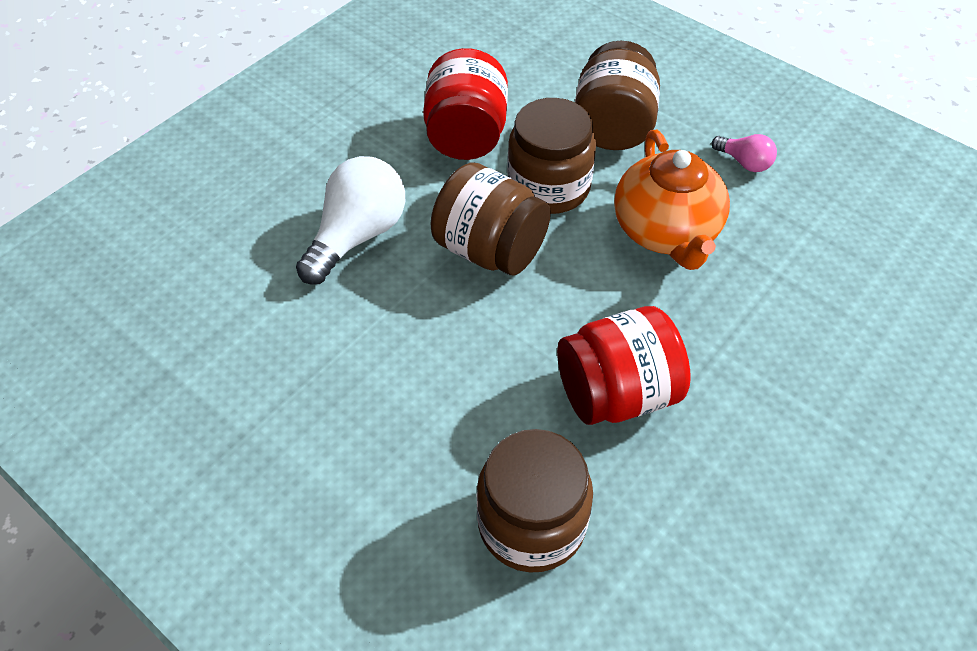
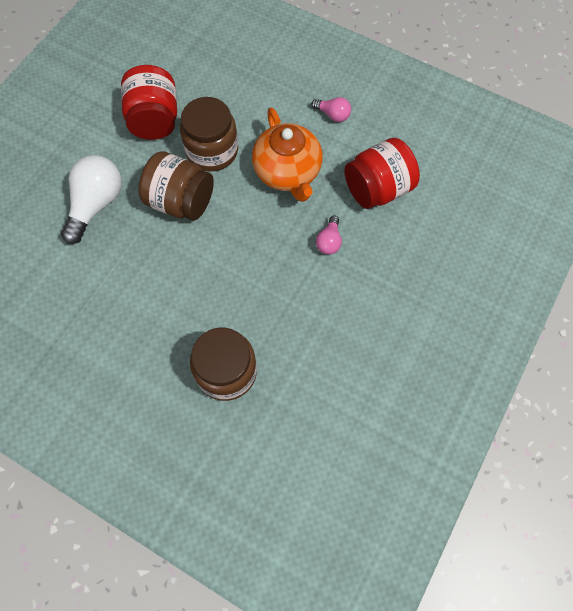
camera: 10 degrees left, 15 degrees up
(613, 127) = (248, 99): brown jar -> none
(616, 393) = (267, 285): red jar -> red jar (377, 189)
(728, 341) = (329, 241): none -> pink light bulb

